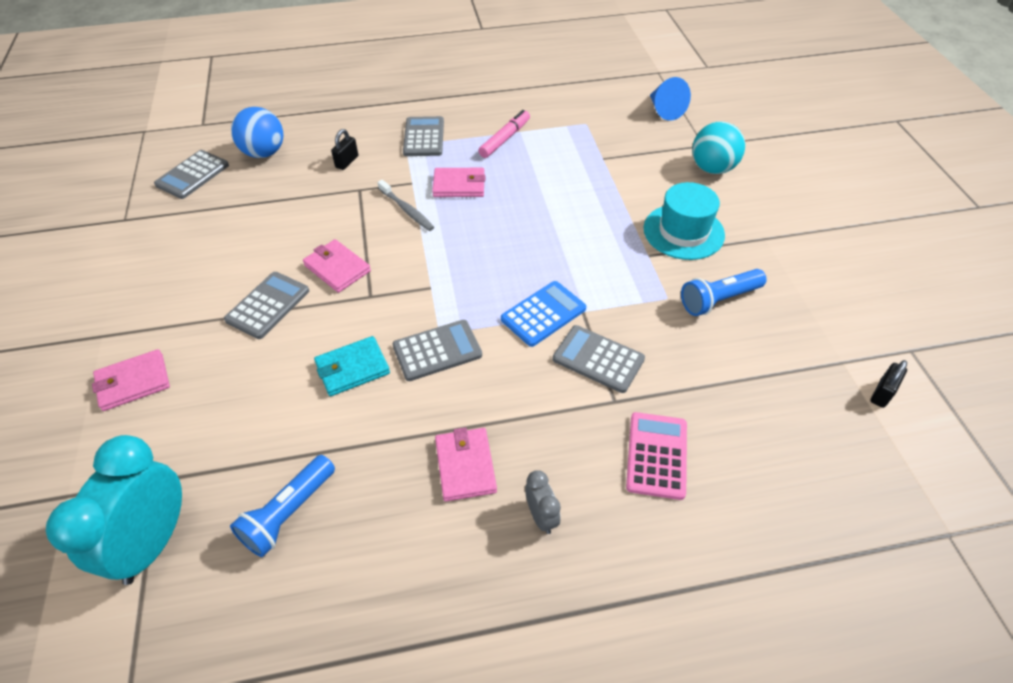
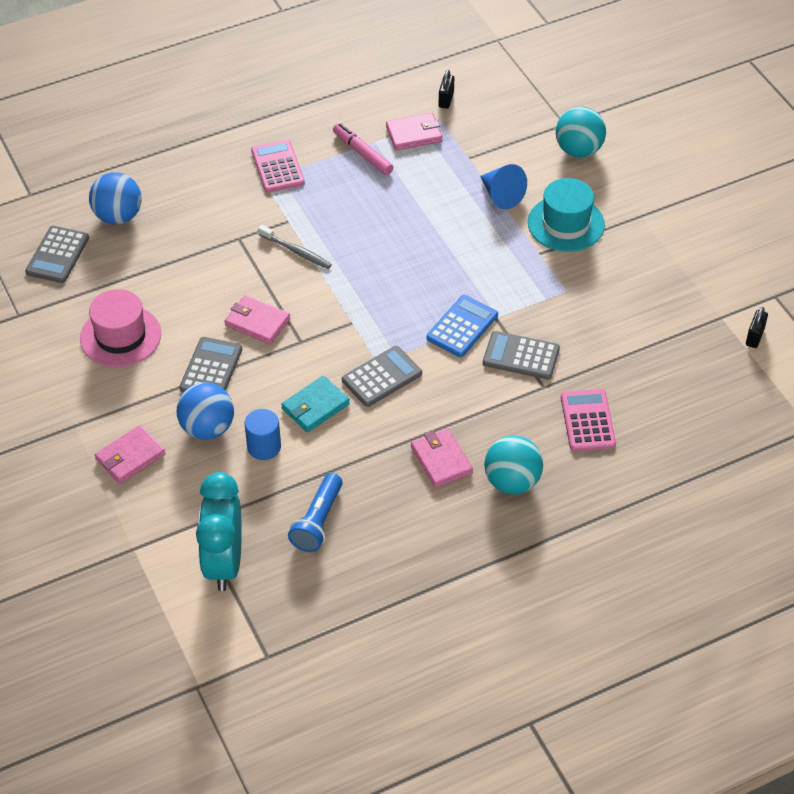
camera: 15 degrees left, 0 degrees up
(201, 256) = (120, 336): none -> pink hat
(229, 368) = (207, 428): none -> blue ball
(276, 403) = (264, 447): none -> blue cylinder
(347, 162) = (211, 210): black padlock -> black padlock (446, 99)
(424, 137) = (277, 167): grey calculator -> pink calculator
(459, 185) = (336, 215): pink wallet -> pink wallet (414, 134)
(505, 139) = (362, 154): pink marker -> pink marker turned 60 degrees counterclockwise
(541, 516) = (512, 482): grey clock -> turquoise ball
(664, 110) = (516, 89): blue cone -> blue cone (501, 195)
(718, 300) = (611, 284): blue flashlight -> none

